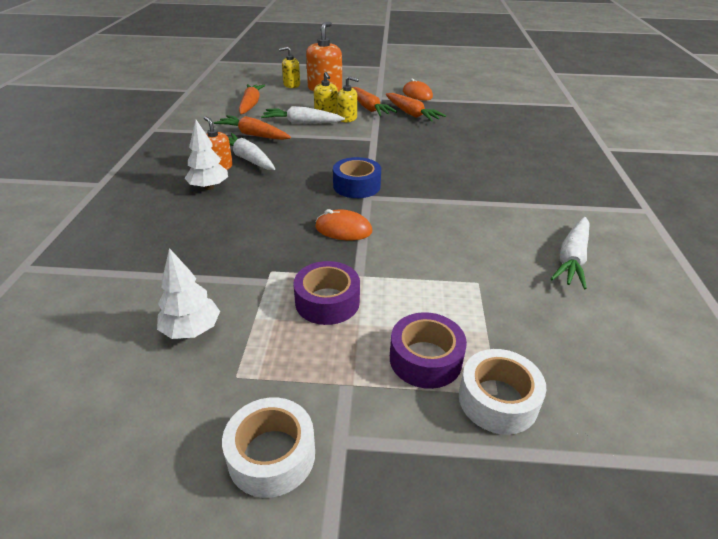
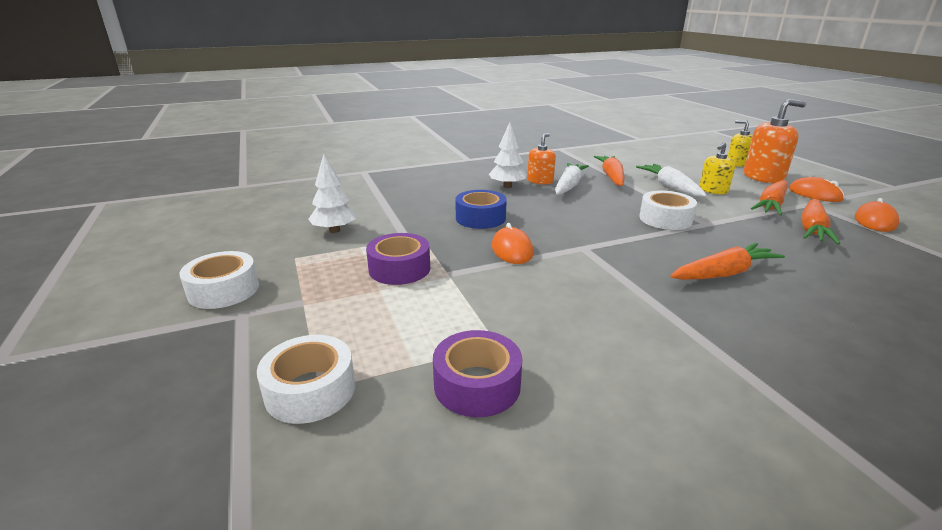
camera: 65 degrees right, 10 degrees down
(251, 104) = (662, 161): orange carrot -> orange carrot (724, 273)
(347, 118) = (723, 201): yellow soap dispenser -> none
(353, 148) = (665, 219): none -> white tape
(356, 186) = (595, 238): blue tape -> blue tape (480, 218)
(367, 89) = (815, 194): none -> orange mouse
(425, 359) = (351, 334): purple tape -> purple tape (477, 385)
(572, 259) = (629, 420): white carrot -> none

